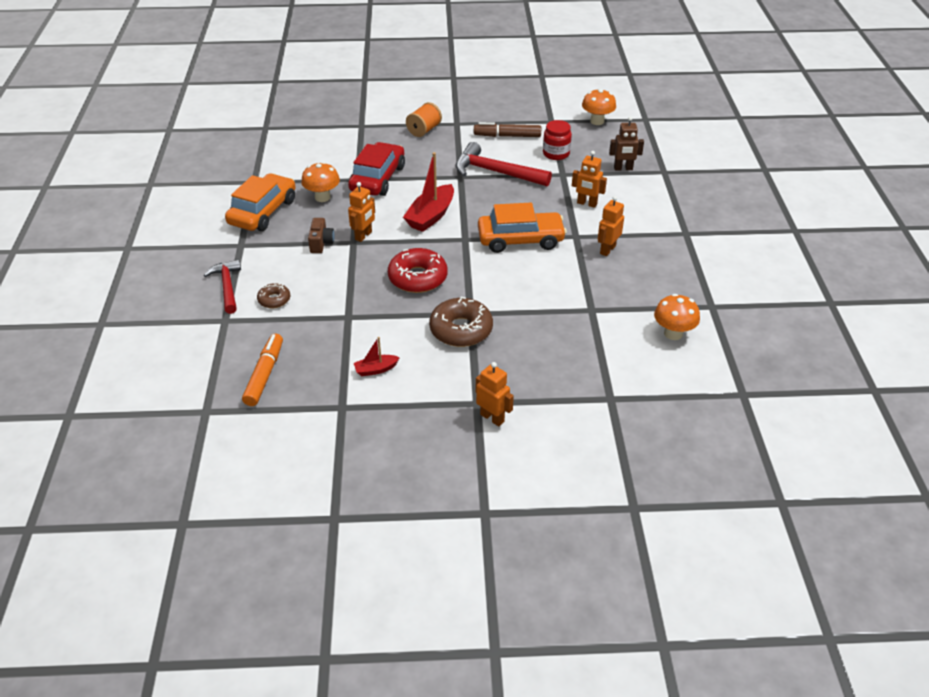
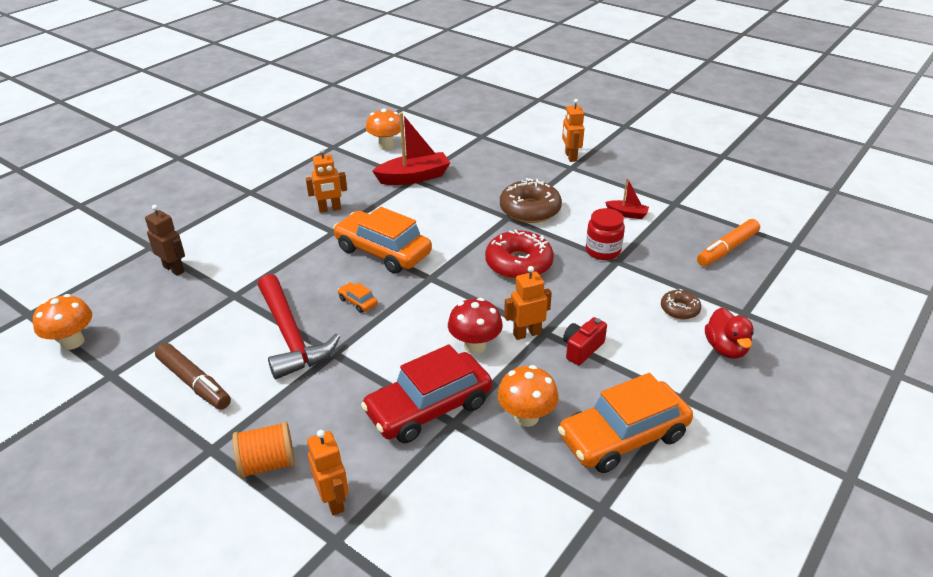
camera: 140 degrees left, 5 degrees down
(227, 286) = (725, 348): red hammer -> red duck
(321, 243) = (582, 349): brown camera -> red camera
(387, 215) = (475, 346): none -> red mushroom
(431, 216) = (431, 319): red boat -> red boat (414, 177)
(487, 204) = (358, 302): none -> orange car
(556, 154) = (194, 323): red jar -> red jar (603, 251)
(587, 204) = (272, 253): orange robot -> orange robot (334, 501)

